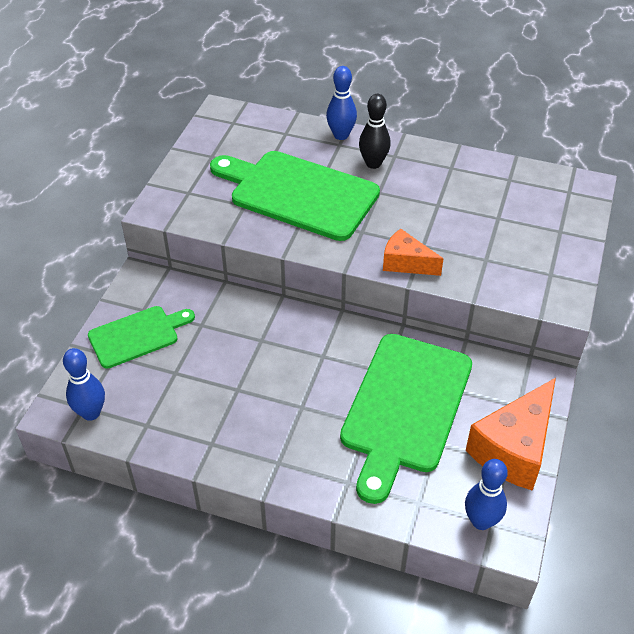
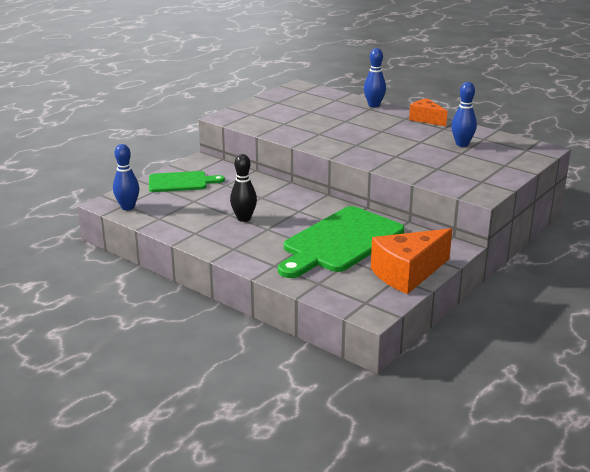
camera: 20 degrees right, 20 degrees down
(299, 193) = (324, 124): green cutting board -> none
(373, 163) = (387, 119): black bowling pin -> black bowling pin (244, 218)
(406, 263) = (377, 161): orange cheese -> orange cheese (426, 119)
(481, 521) = (358, 299): blue bowling pin -> blue bowling pin (462, 144)

